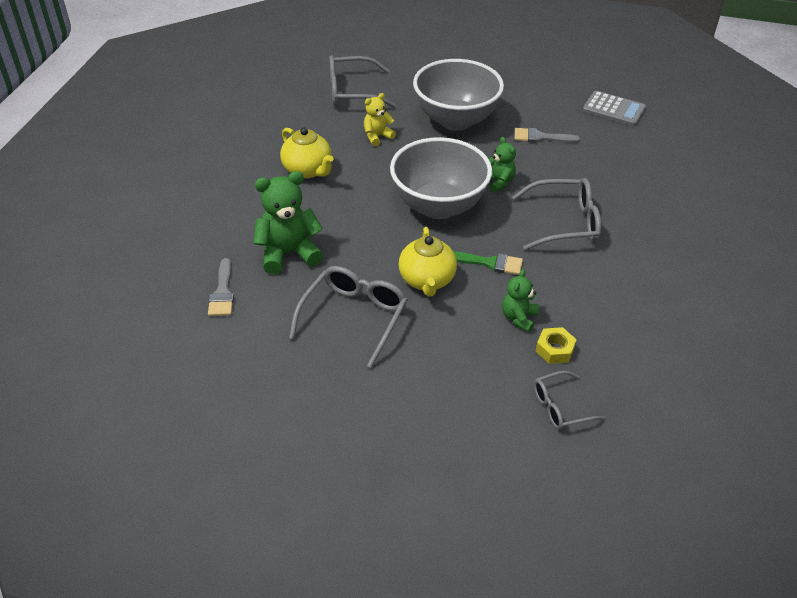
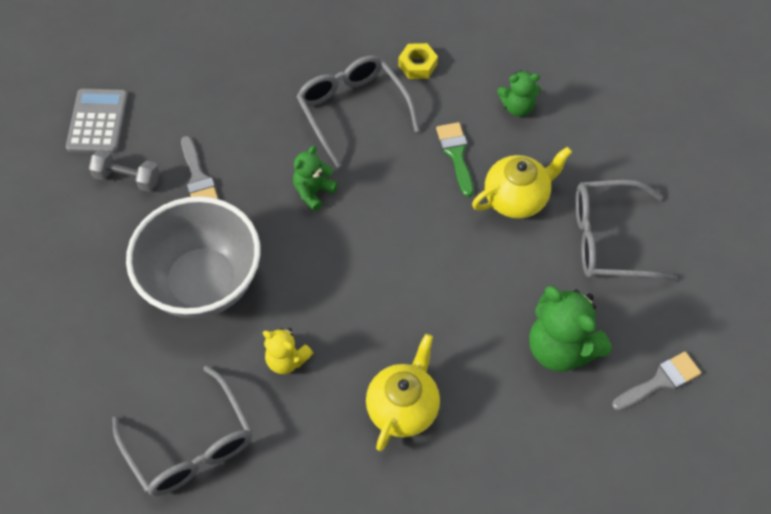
camera: 115 degrees left, 15 degrees up
(438, 206) = (391, 234): grey bowl -> none
(554, 349) = (539, 70): yellow nut -> yellow nut (417, 65)
(557, 111) = (127, 178): none -> grey dumbbell
(561, 407) = (600, 48): grey glasses -> none

